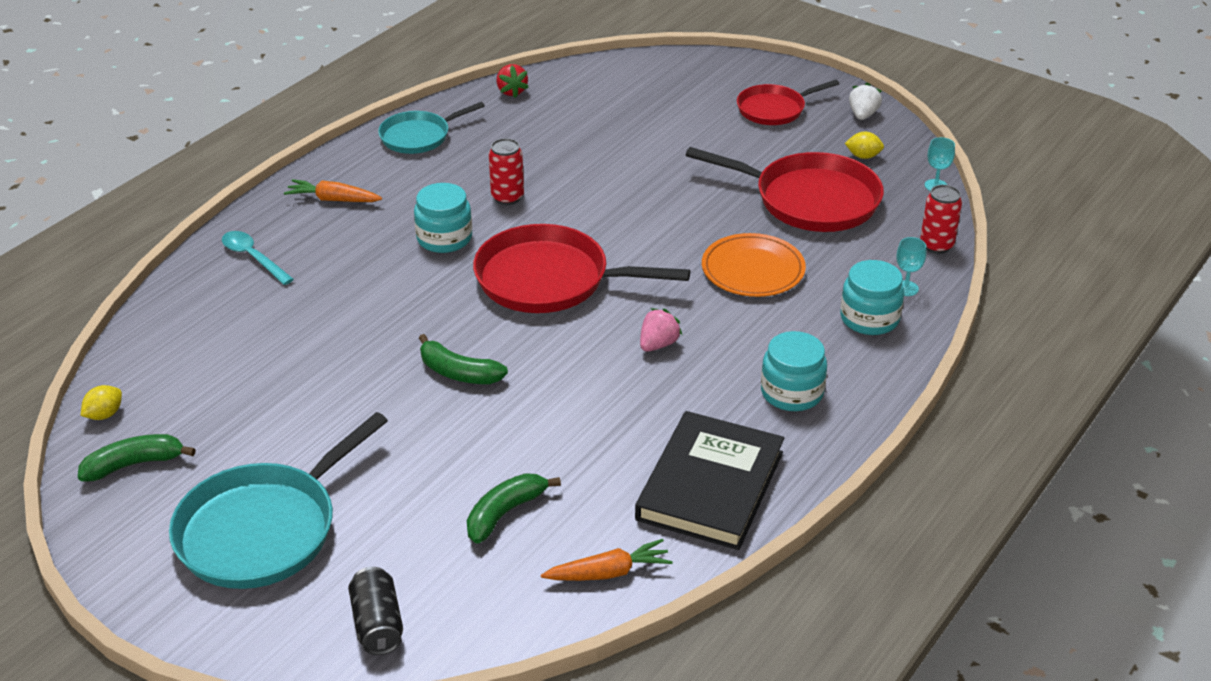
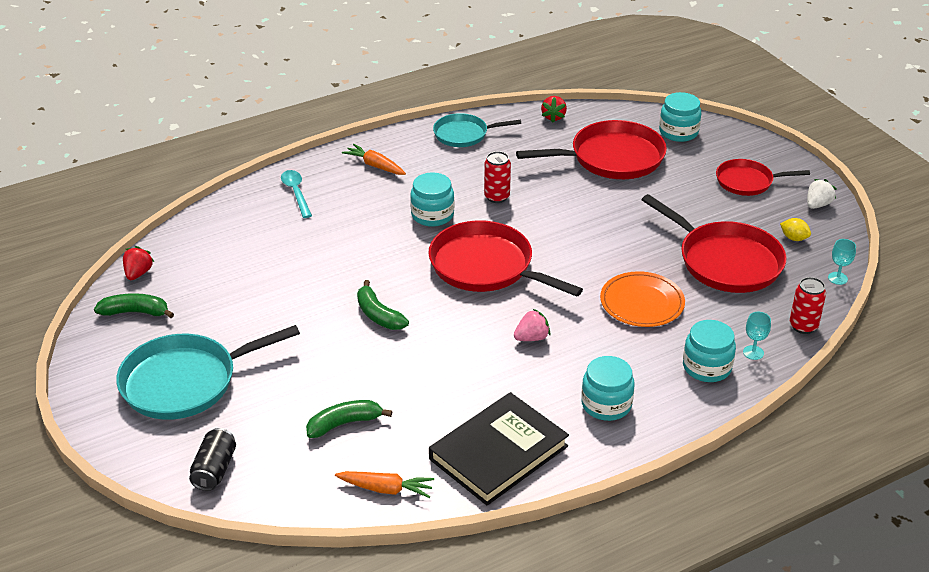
camera: 25 degrees right, 0 degrees up
(104, 415) = (138, 273): yellow lemon -> red strawberry
(610, 120) = (612, 158): none -> red pan
(664, 74) = (678, 132): none -> turquoise jar

